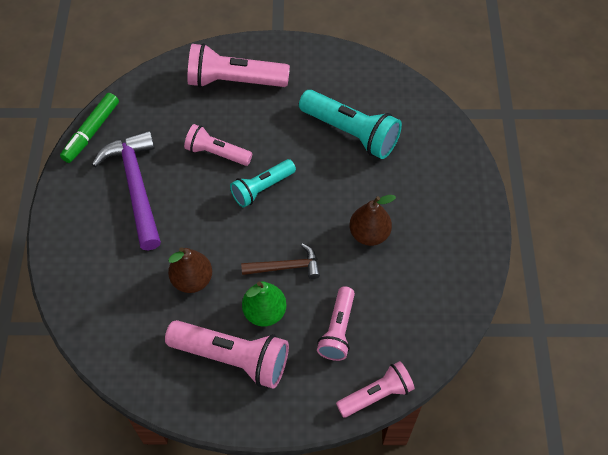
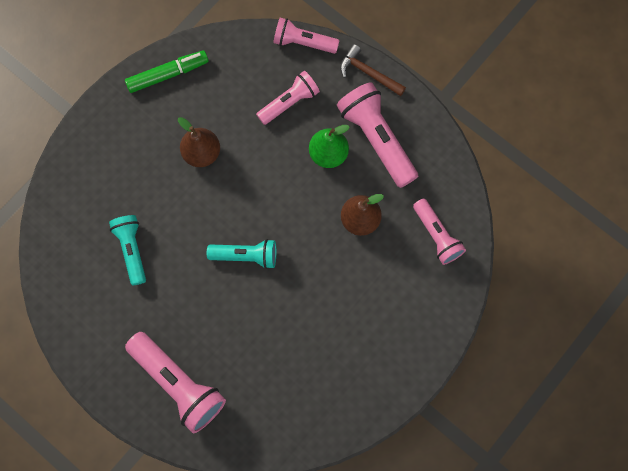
camera: 140 degrees left, 15 degrees up
(91, 132) = (341, 429): green marker -> green marker (168, 74)
(136, 186) = (342, 339): purple hammer -> none
(216, 153) = (254, 319): pink flashlight -> pink flashlight (437, 236)
(286, 267) = (284, 176): brown hammer -> brown hammer (368, 73)
(351, 133) = (132, 249): turquoise flashlight -> turquoise flashlight, size x0.63

